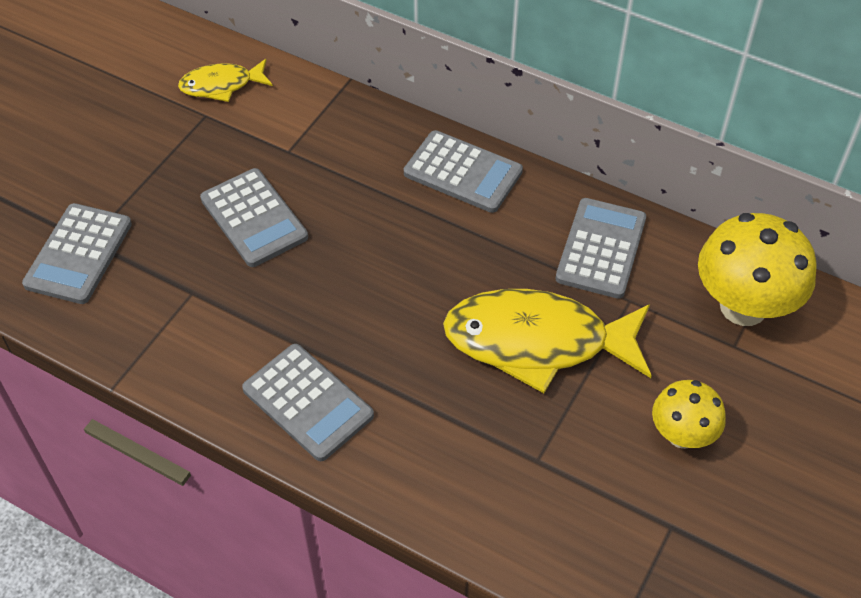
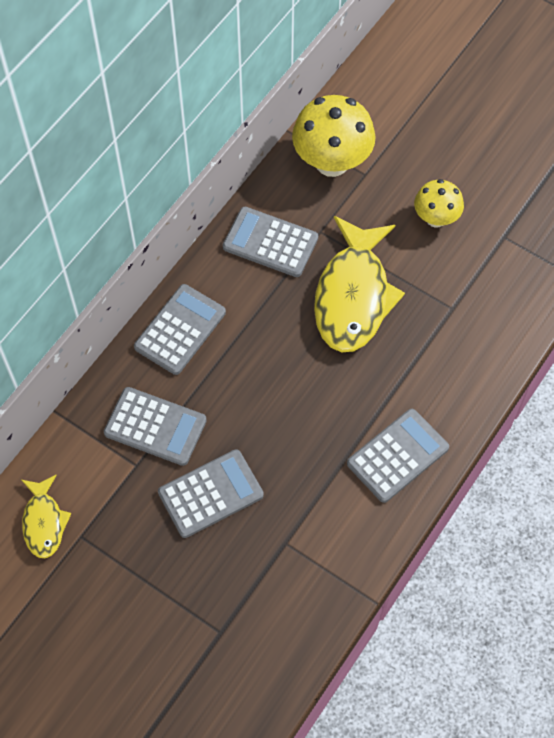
camera: 85 degrees left, 10 degrees up
(78, 254) = (235, 640): grey calculator -> grey calculator (155, 427)

